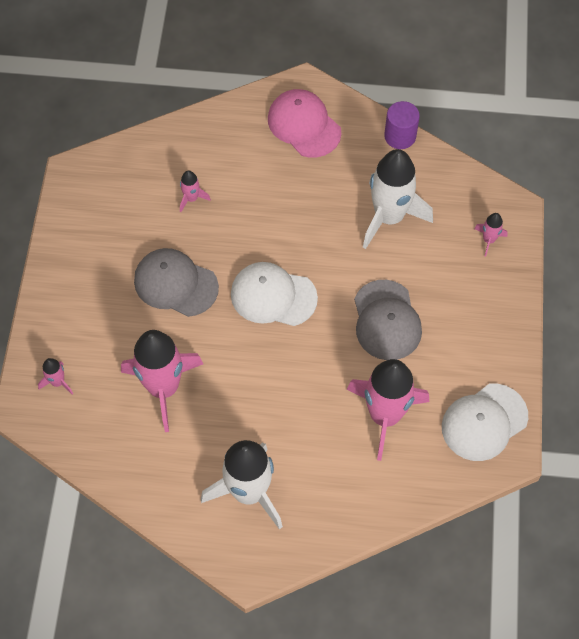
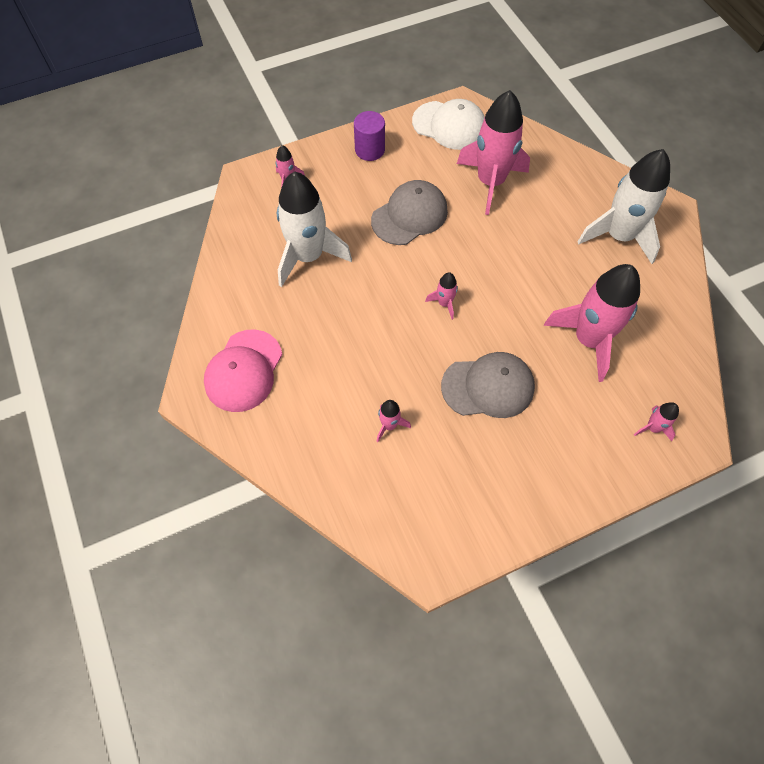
camera: 120 degrees left, 0 degrees up
(175, 284) = (488, 386): grey cap -> grey cap turned 90 degrees counterclockwise
(273, 296) = (444, 303): white cap -> pink rocket
(400, 136) = (214, 286): purple cylinder -> purple cylinder (369, 150)

